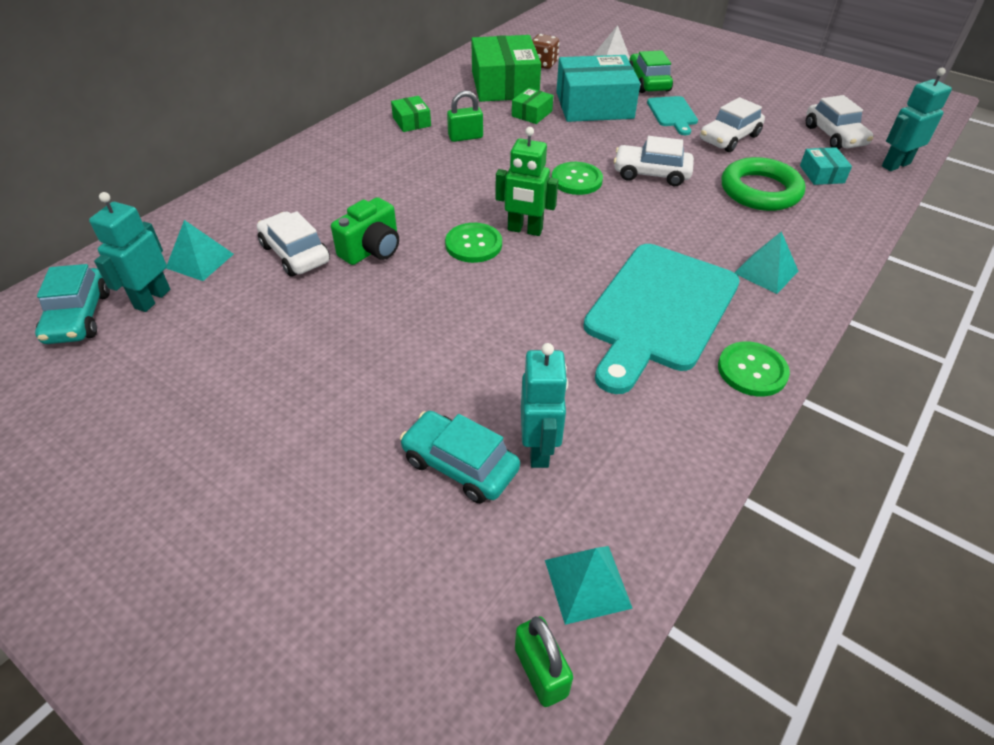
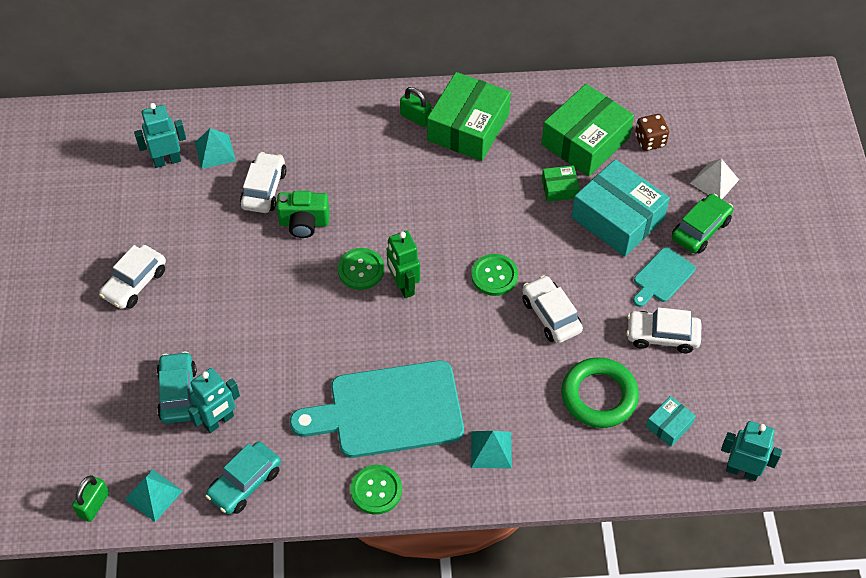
camera: 50 degrees right, 10 degrees up
(79, 317) = (126, 144): turquoise car -> turquoise car (245, 483)
(411, 122) = (468, 127): green box -> green box, size x2.16
(465, 137) = (482, 173): green padlock -> green padlock (415, 118)
(834, 136) = (748, 407): white car -> white car (135, 283)

